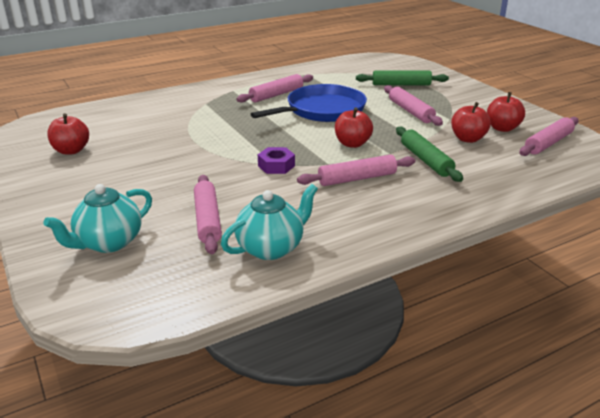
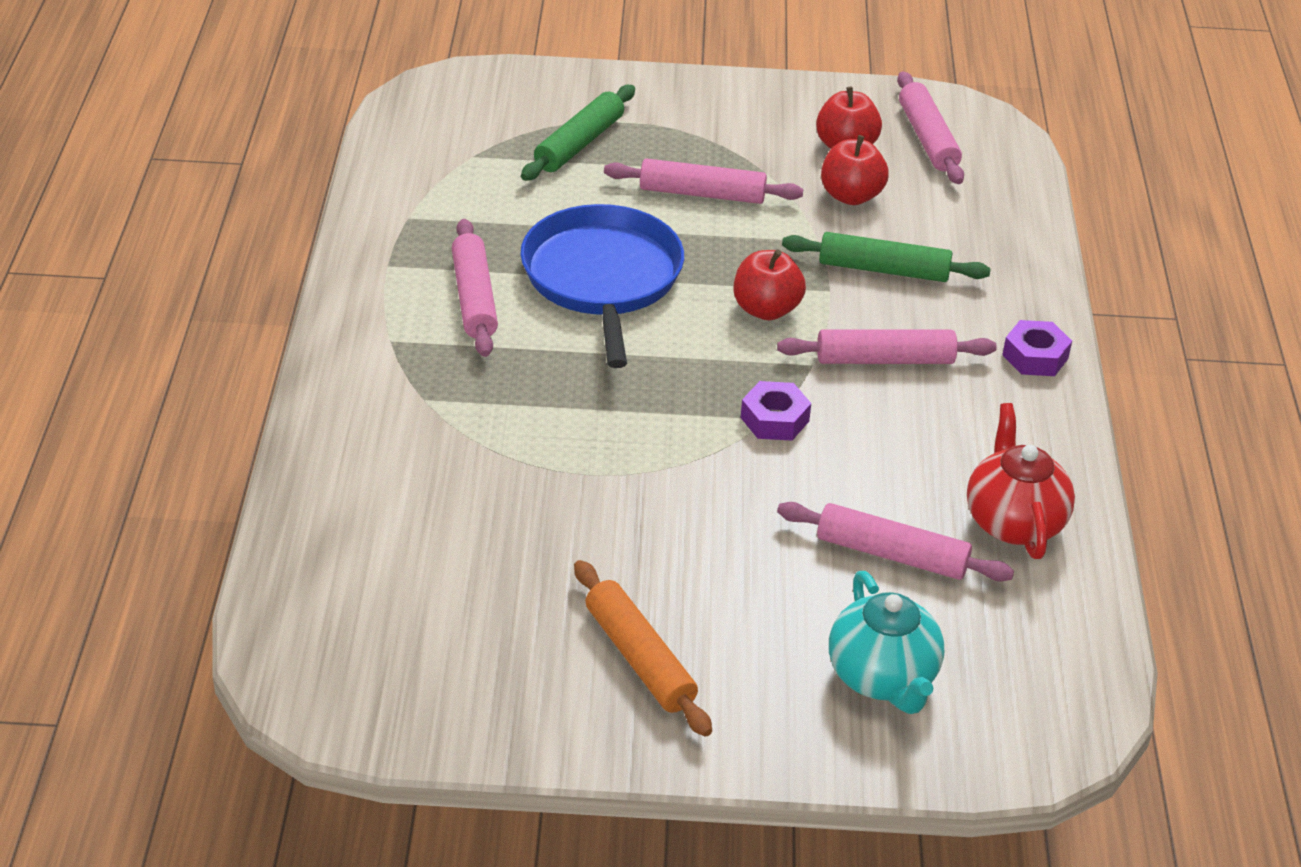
camera: 60 degrees left, 10 degrees up
(71, 150) = (490, 641): red apple -> none
(81, 181) = (639, 658): none -> orange rolling pin
(271, 248) = (1013, 521): turquoise teapot -> red teapot
(357, 178) = (885, 359): pink rolling pin -> pink rolling pin turned 75 degrees clockwise
(421, 217) = (1035, 356): none -> purple nut

